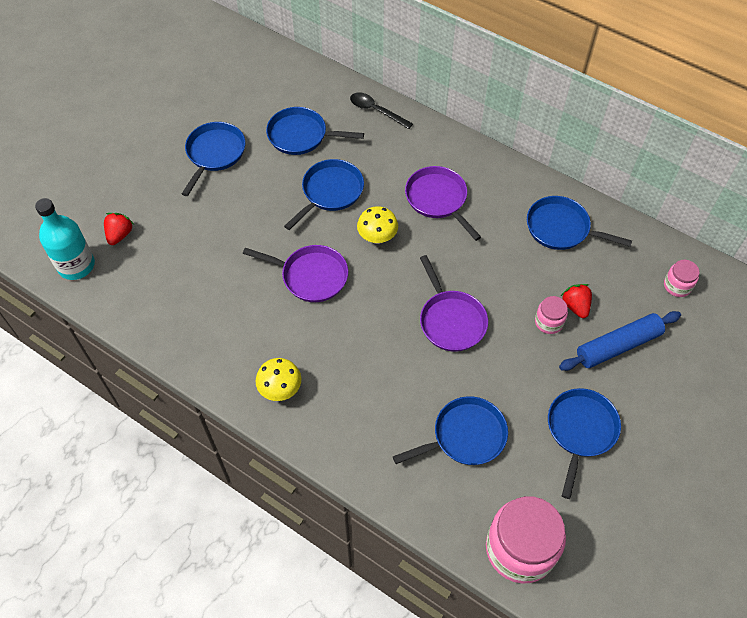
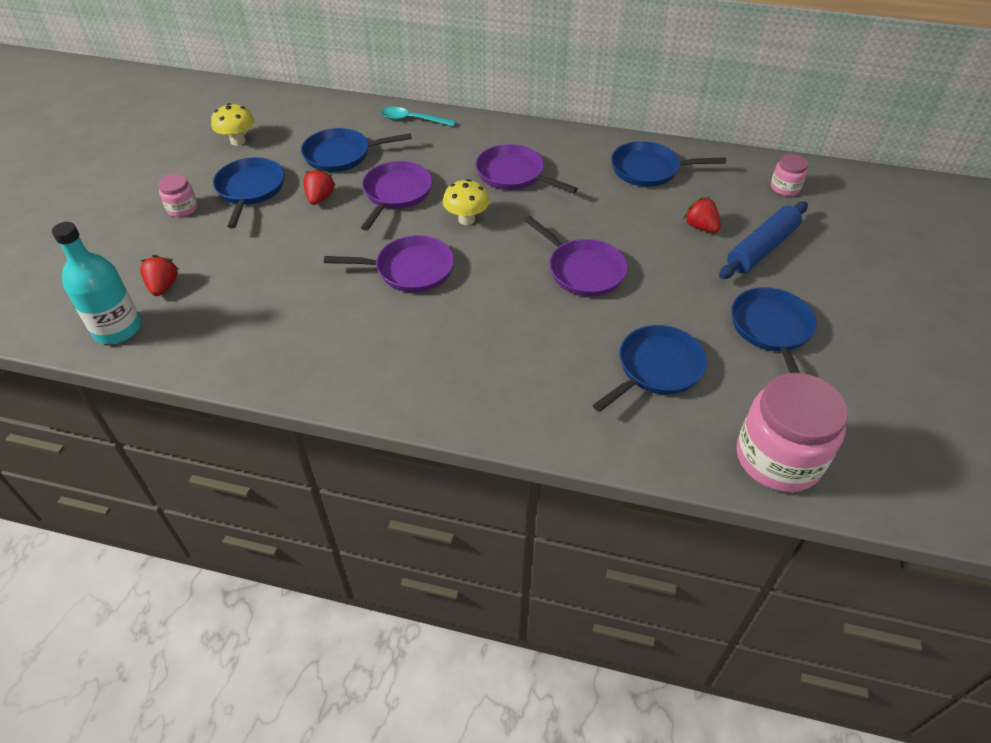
camera: 20 degrees left, 10 degrees down
(267, 179) = (320, 198): none -> red strawberry
(280, 389) = (425, 383): yellow mushroom -> yellow mushroom (238, 141)
(330, 192) = (396, 194): blue pan -> purple pan
(376, 111) = (412, 120): black spoon -> turquoise spoon
(549, 322) = (682, 246): pink jar -> pink jar (182, 208)

